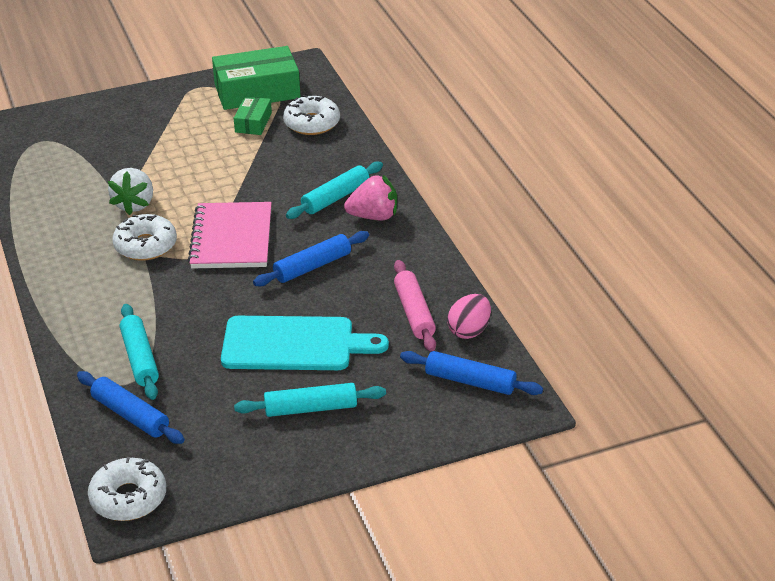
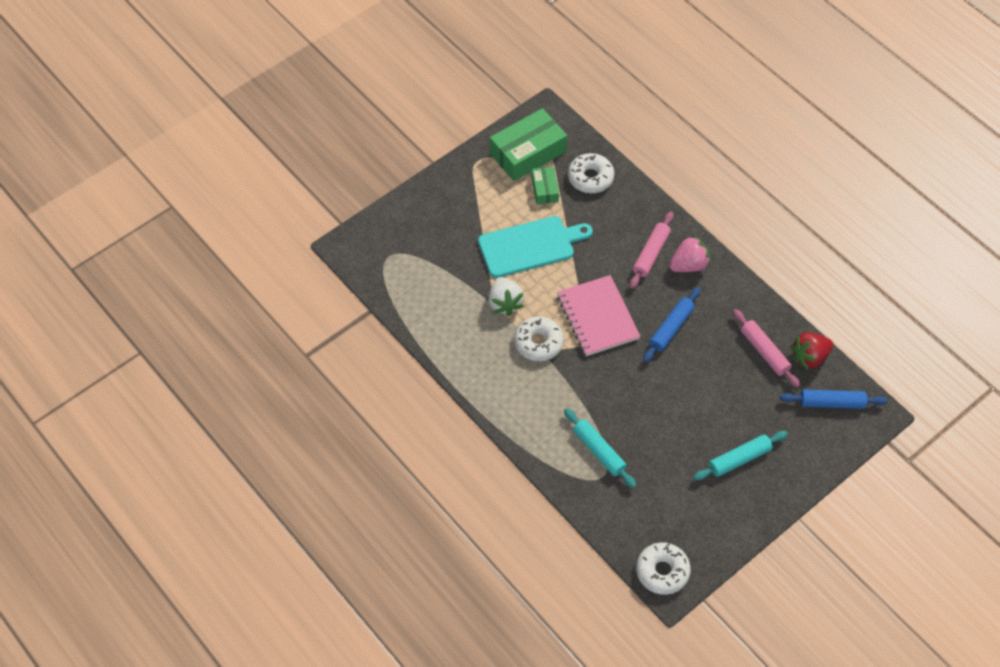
camera: 20 degrees left, 20 degrees up
(131, 415) = (622, 503): blue rolling pin -> none
(294, 344) = (697, 406): turquoise cutting board -> turquoise cutting board (530, 246)
(335, 198) = (651, 254): turquoise rolling pin -> pink rolling pin
(469, 331) = (809, 357): pink egg -> red strawberry

